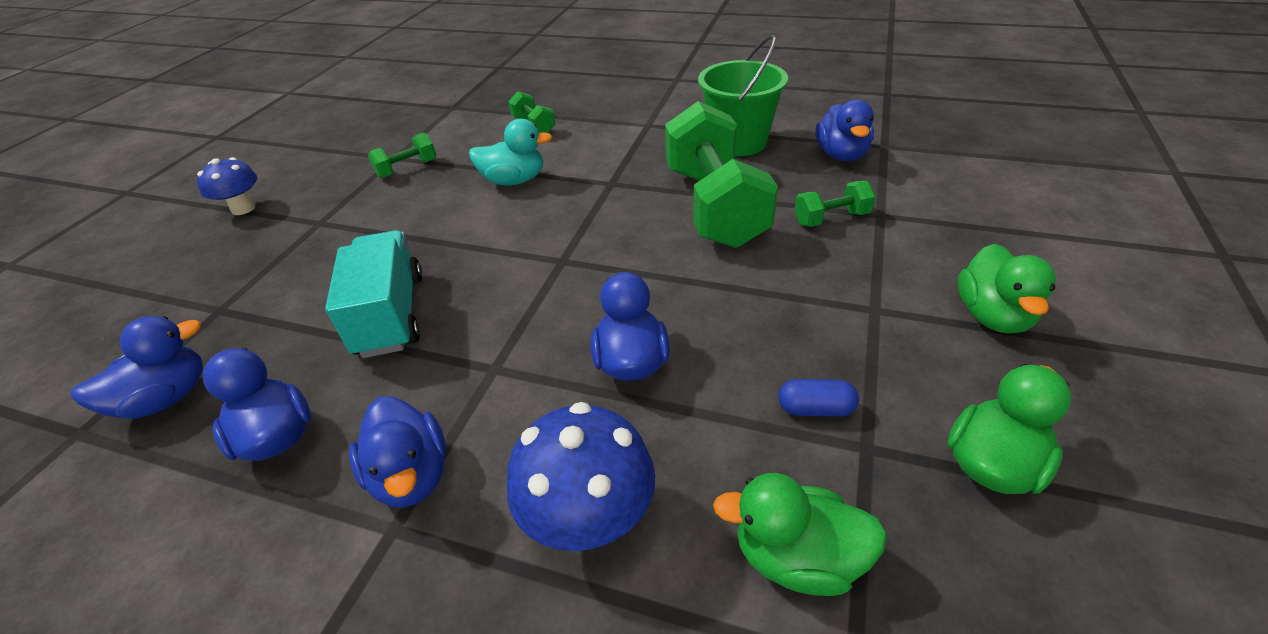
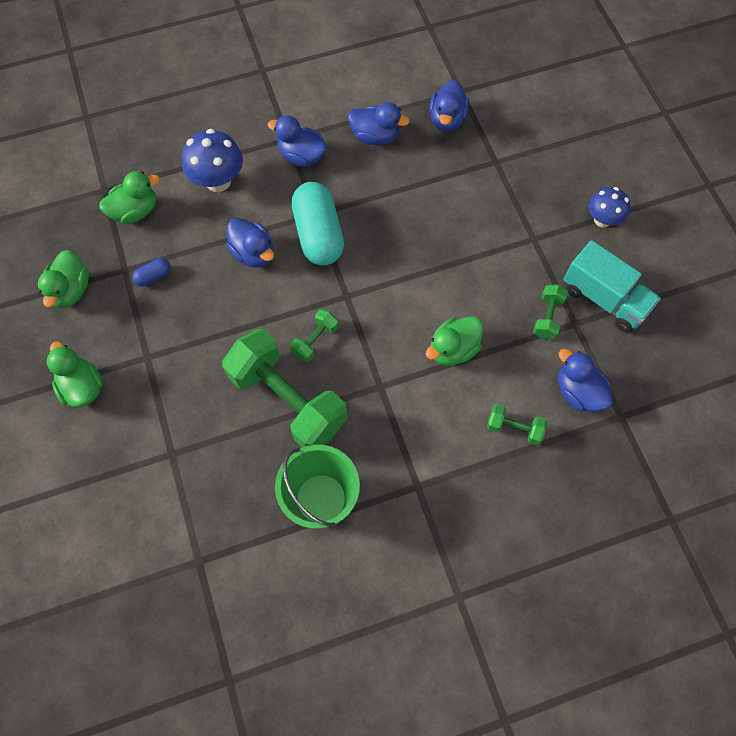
camera: 140 degrees right, 25 degrees up
(390, 314) = (401, 210): turquoise truck -> turquoise truck (604, 299)
(514, 180) = (453, 349): turquoise duck -> green duck
(520, 340) = (318, 234): none -> turquoise capsule
(831, 218) = (202, 430): green dumbbell -> green dumbbell (315, 341)
(841, 155) = (228, 525): blue duck -> blue duck (578, 392)

